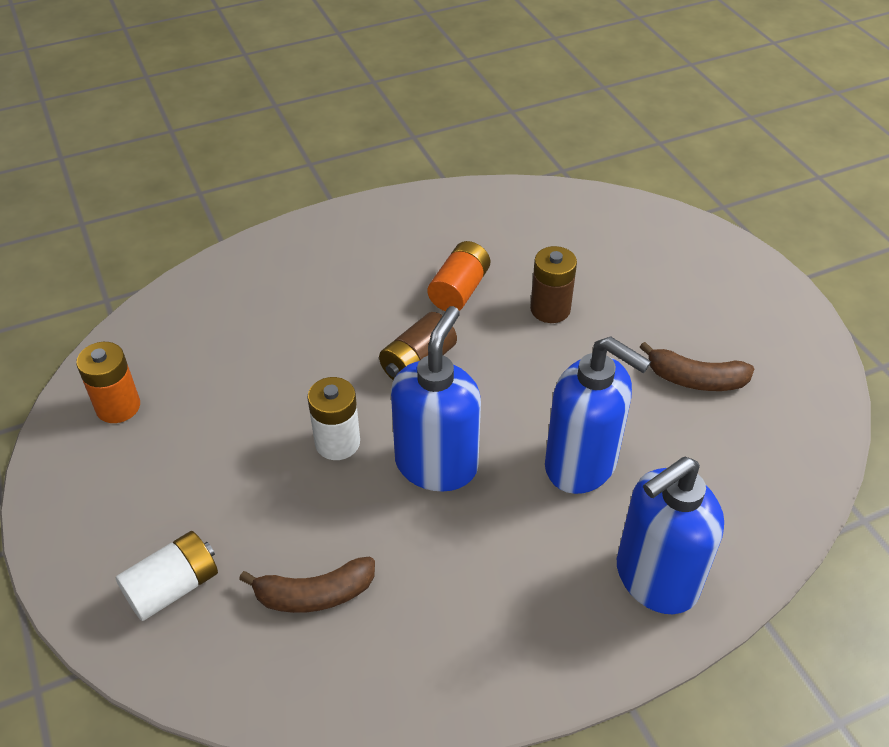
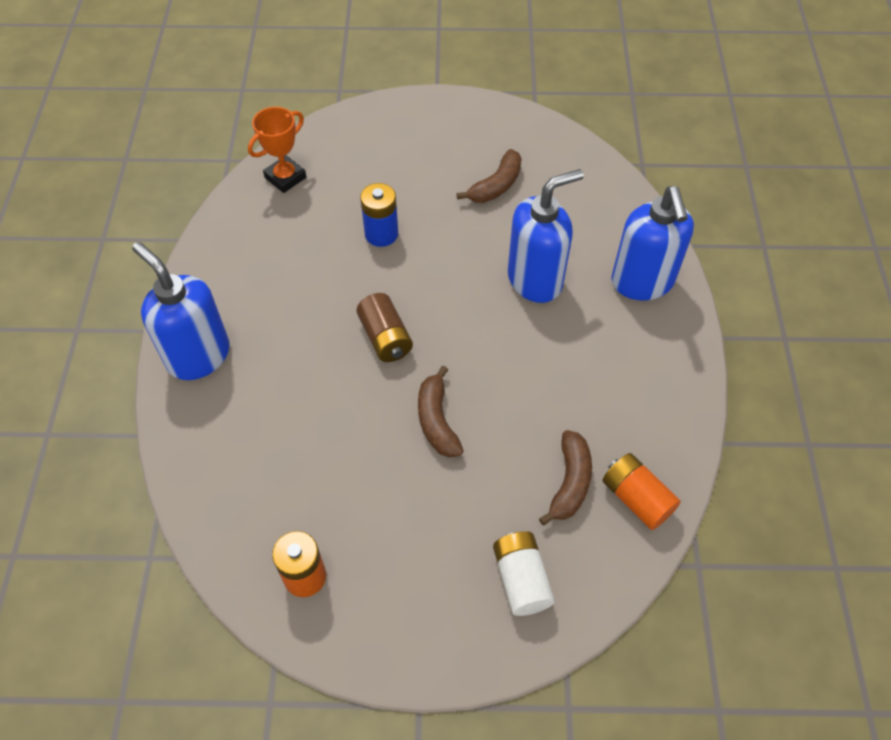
camera: 65 degrees left, 10 degrees up
(337, 442) = (437, 420): white battery -> brown banana
(436, 464) = (491, 364): blue soap dispenser -> blue soap dispenser (198, 356)
(459, 290) = (324, 281): orange battery -> orange battery (636, 498)
(550, 309) = (381, 234): brown battery -> blue battery
(568, 213) = (285, 177): none -> orange trophy

